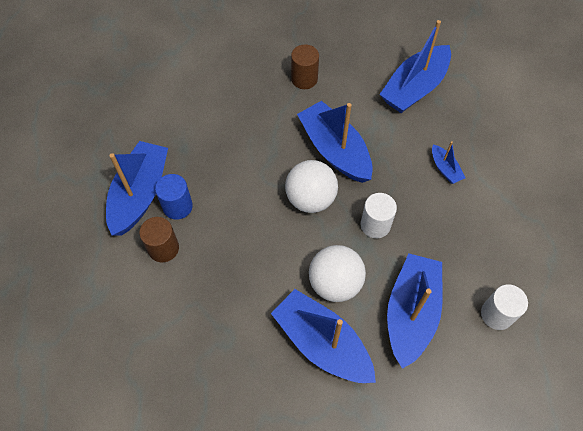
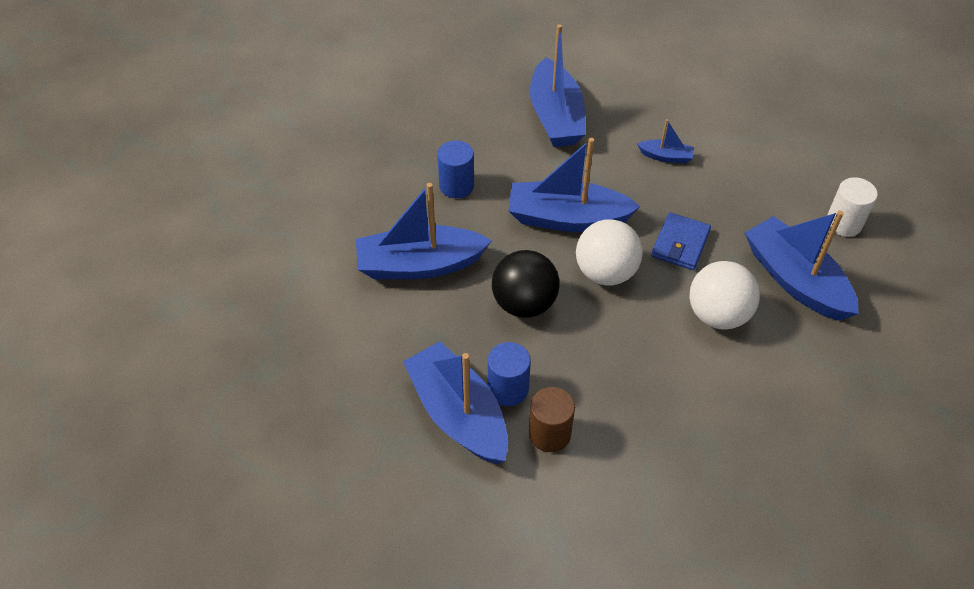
camera: 50 degrees left, 10 degrees down
(246, 173) = (524, 304): none -> black ball
(304, 79) = (456, 186): brown cylinder -> blue cylinder
(322, 343) = (774, 366): blue boat -> blue boat (419, 265)
(375, 225) = (680, 244): white cylinder -> blue wallet

